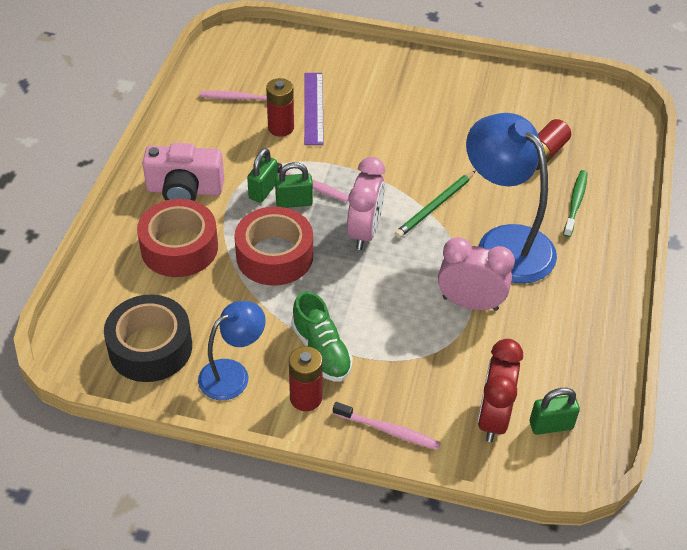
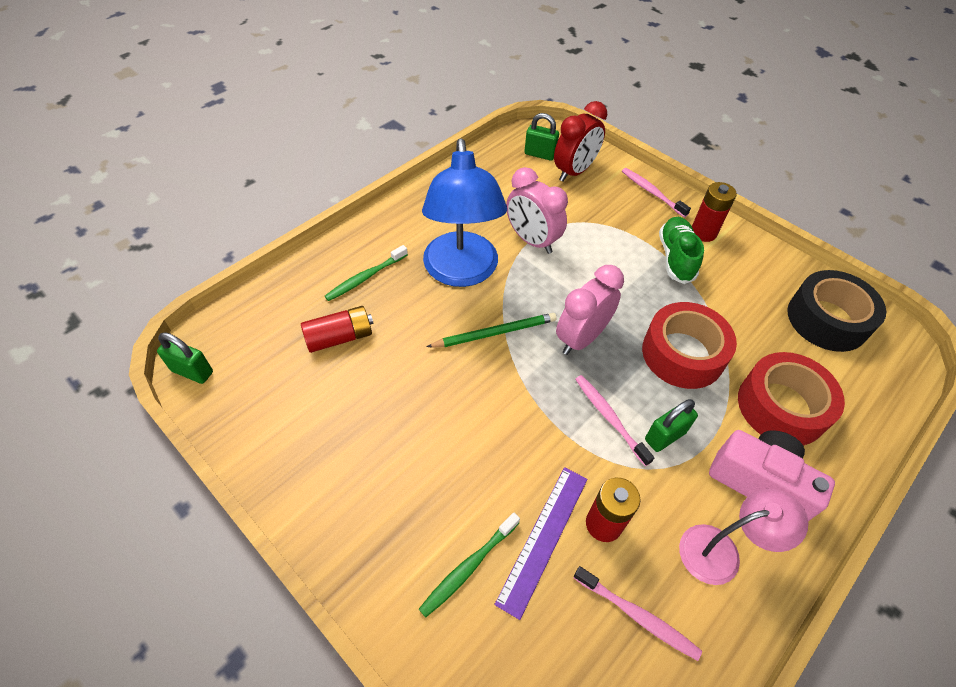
camera: 150 degrees left, 5 degrees up
(201, 143) = (721, 551): none -> pink lamp
(233, 374) = (757, 271): blue lamp -> none
(294, 202) = (636, 404): green padlock -> green padlock (192, 371)
(347, 81) = (469, 567): none -> green toothbrush

